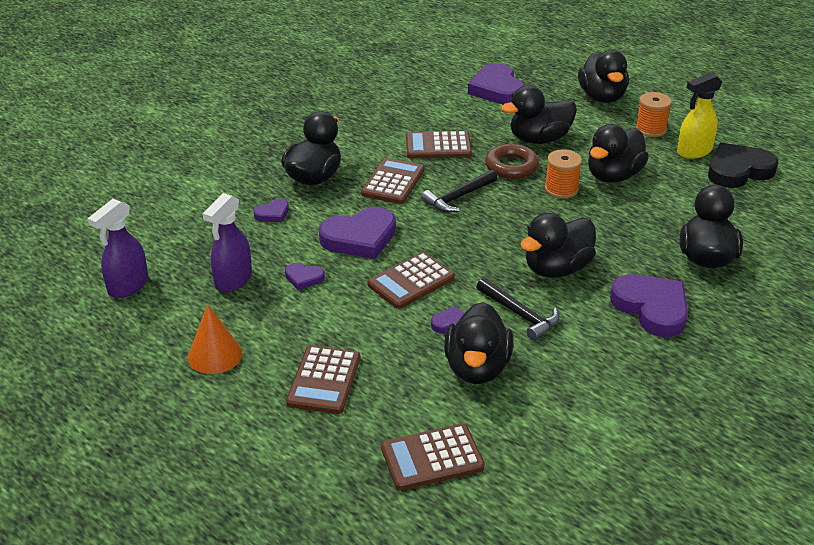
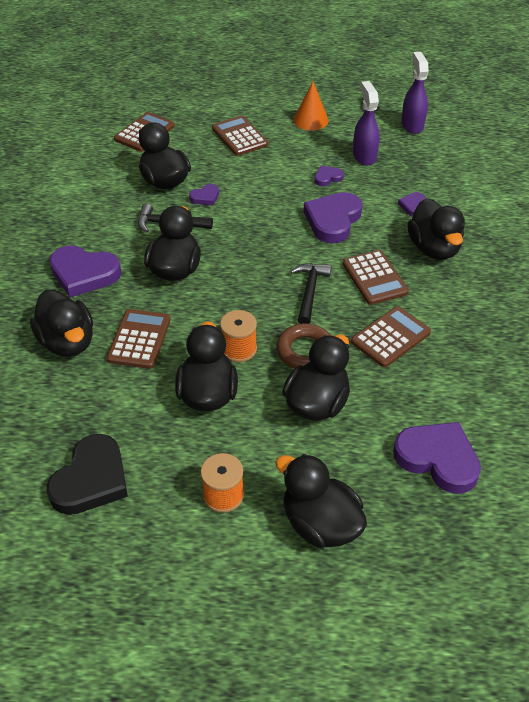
camera: 140 degrees right, 10 degrees up
(411, 281) = (262, 209): brown calculator -> brown calculator (139, 339)
(693, 151) = (154, 483): yellow spray bottle -> none

